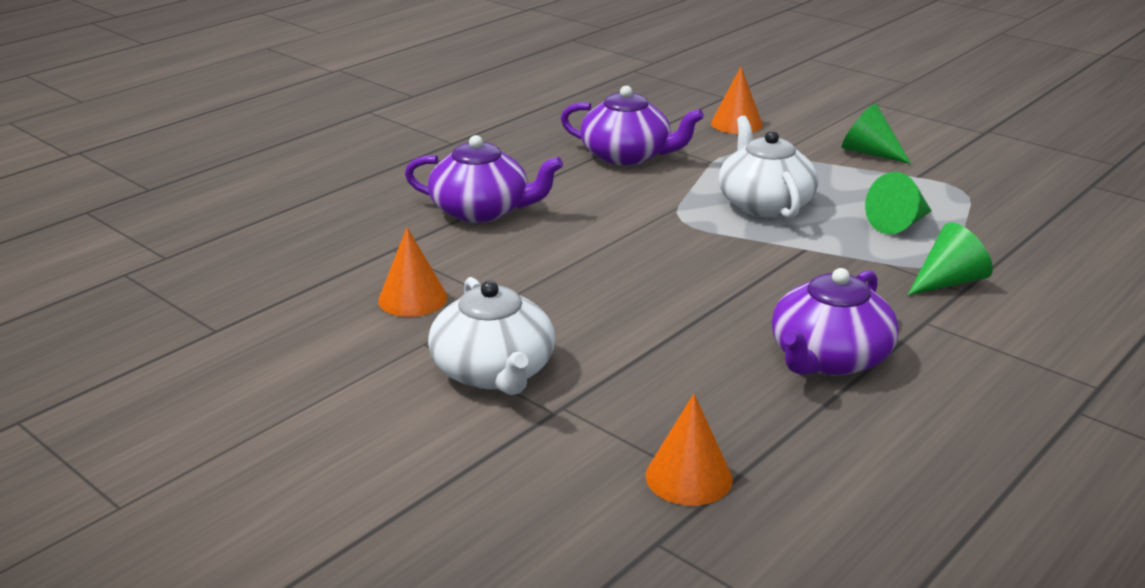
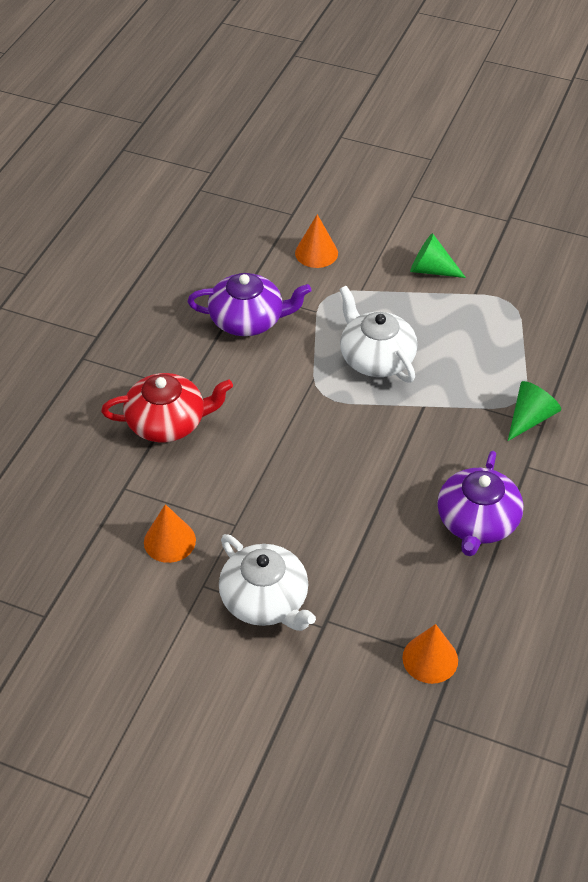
camera: 20 degrees left, 20 degrees up
(482, 210) = (168, 422): purple teapot -> red teapot
(899, 224) = (479, 358): green cone -> none

